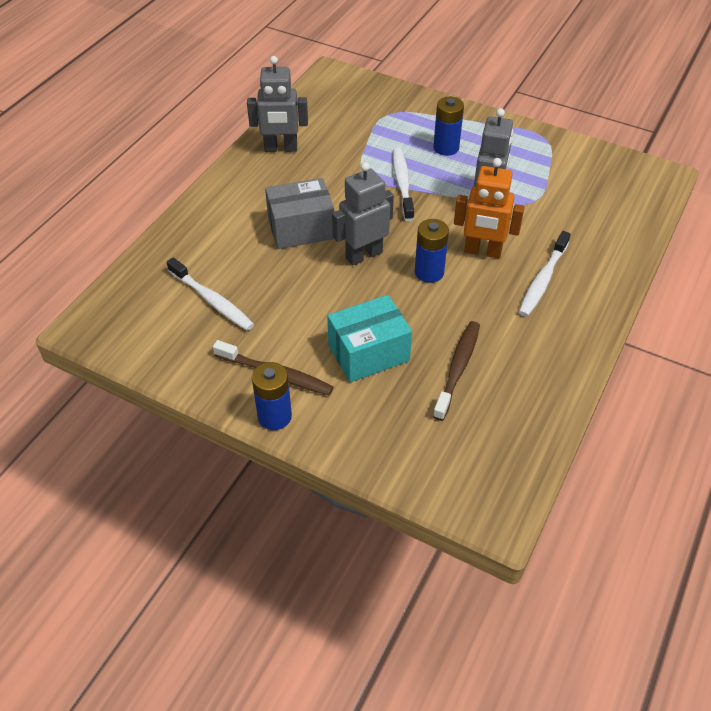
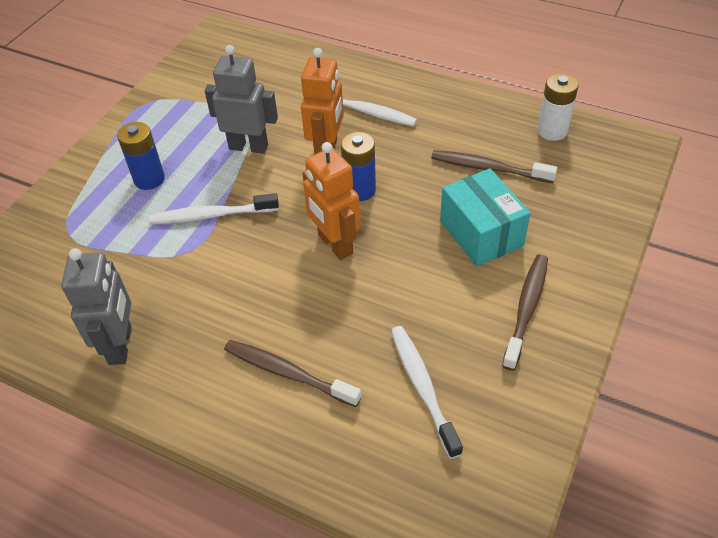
camera: 90 degrees left, 0 degrees up
(212, 300) = (422, 387): white toothbrush -> white toothbrush turned 60 degrees counterclockwise
(241, 228) = (288, 373): none -> brown toothbrush
(274, 416) = (583, 304): blue battery -> none
(301, 229) = (289, 307): grey box -> none
(363, 255) = (335, 244): grey robot -> orange robot
(519, 432) = (552, 131): none -> white battery

